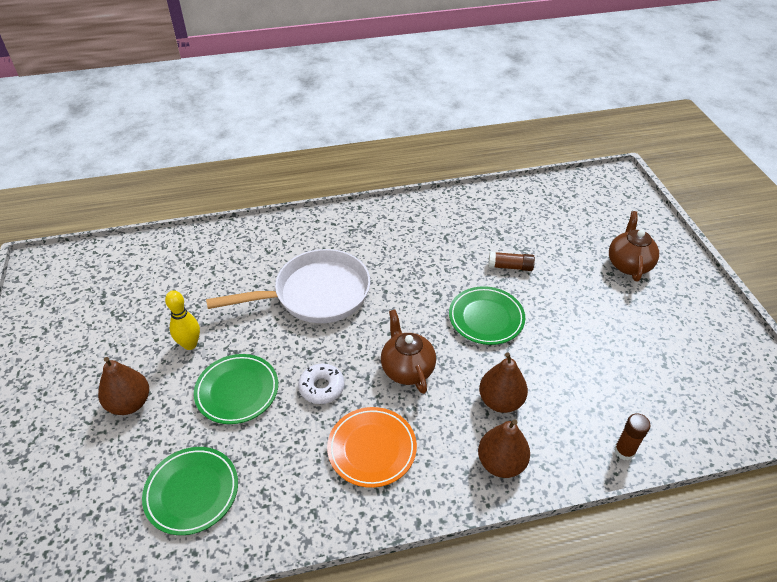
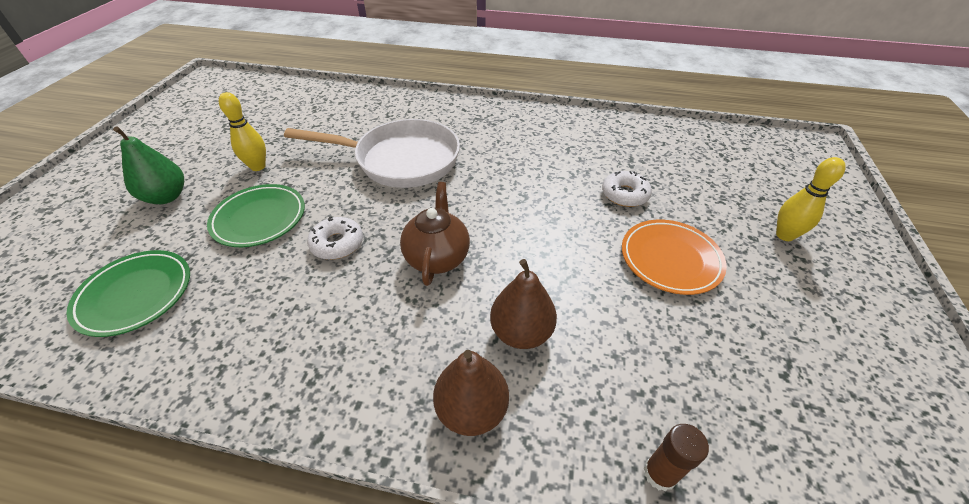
camera: 25 degrees right, 0 degrees up
(130, 403) = (166, 197): brown pear -> green pear
(372, 449) = (335, 326): orange plate -> orange plate (670, 259)
(486, 318) = (563, 236): green plate -> none
(510, 267) = (624, 194): brown glue stick -> white donut
(628, 264) = (784, 235): brown teapot -> yellow bowling pin

